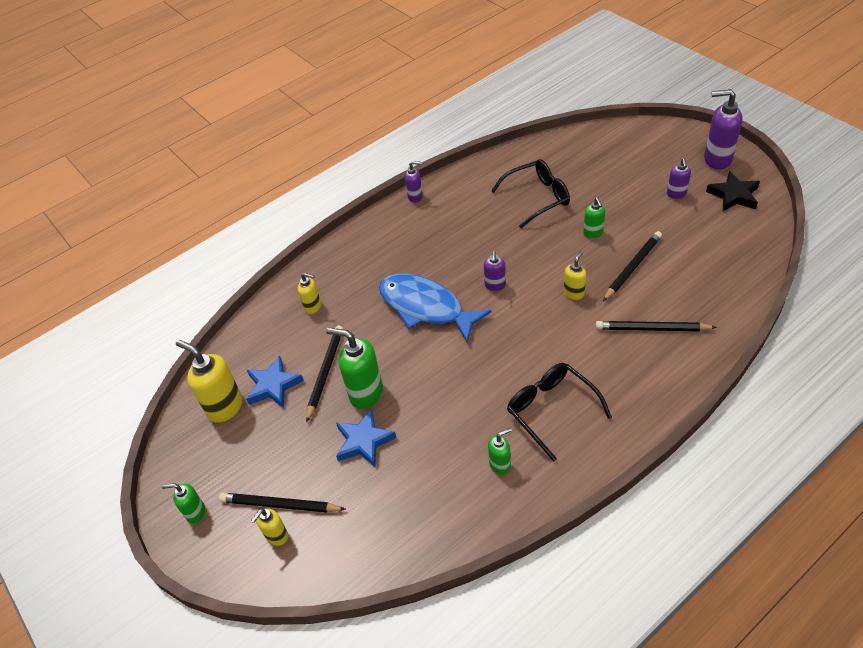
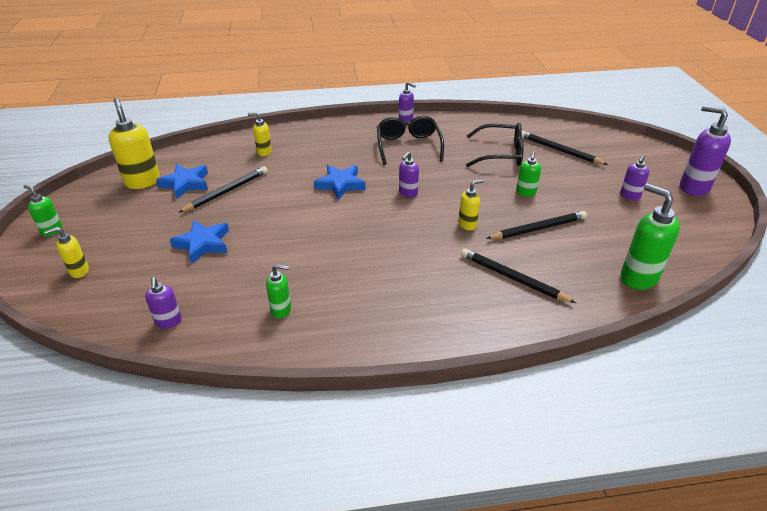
camera: 25 degrees right, 10 degrees down
(280, 505) = (104, 253): black pencil -> black pencil (559, 150)
(313, 307) = (264, 152): yellow soap dispenser -> yellow soap dispenser turned 135 degrees clockwise
(365, 393) = (239, 215): green soap dispenser -> green soap dispenser (638, 277)
(417, 533) = (168, 322): none -> purple soap dispenser
(425, 307) = (340, 184): blue fish -> blue star
(552, 410) = (364, 294): black glasses -> black glasses (408, 146)
(733, 195) = (687, 217): black star -> none

